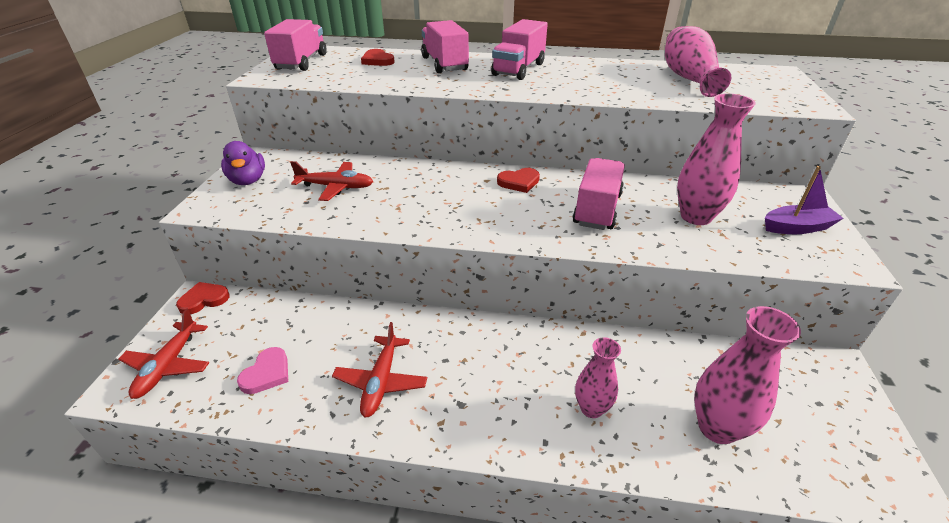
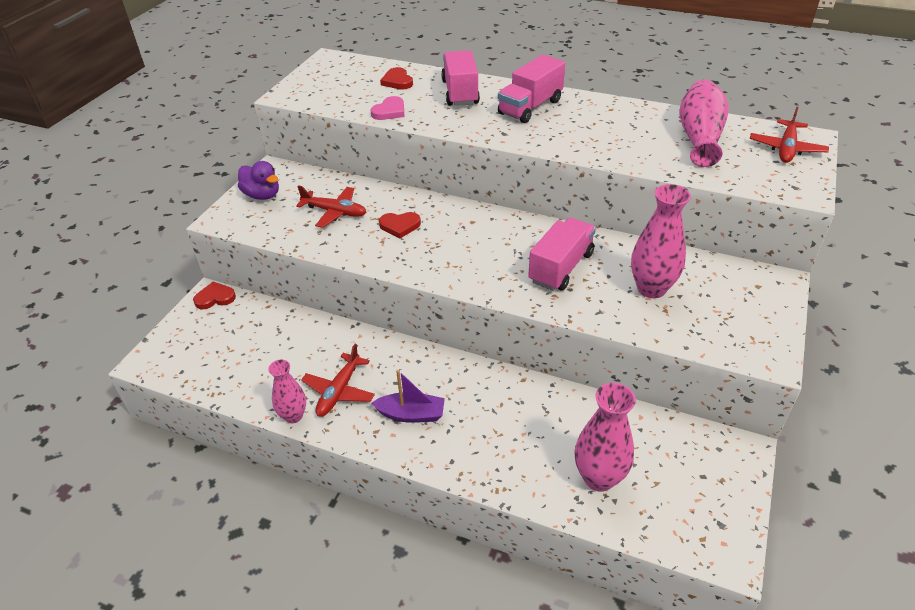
camera: 15 degrees right, 5 degrees up
(168, 365) = (182, 350): red plane -> red plane (786, 148)
(248, 180) = (262, 195): purple duck -> purple duck turned 45 degrees counterclockwise
(267, 373) = (254, 369): pink heart -> pink heart (389, 111)
(301, 62) = (326, 77): pink truck -> none
(519, 182) = (501, 228): red heart -> red heart (400, 226)
(591, 408) = (500, 443): pink vase -> pink vase (293, 416)
(797, 227) = (744, 314): purple boat -> purple boat (411, 414)

